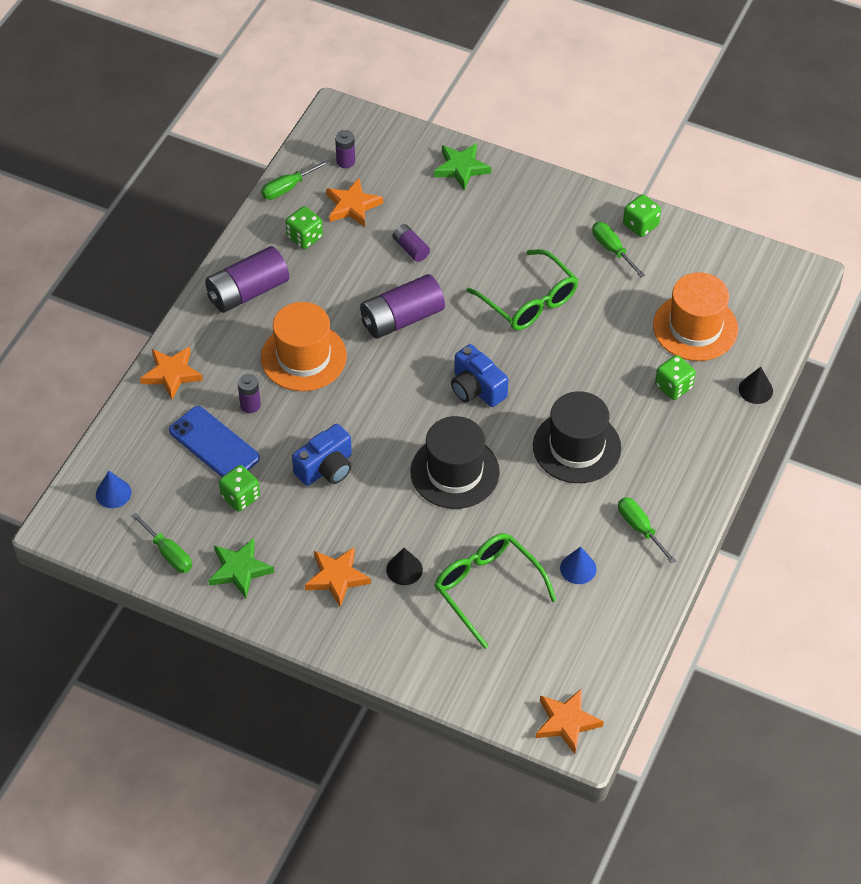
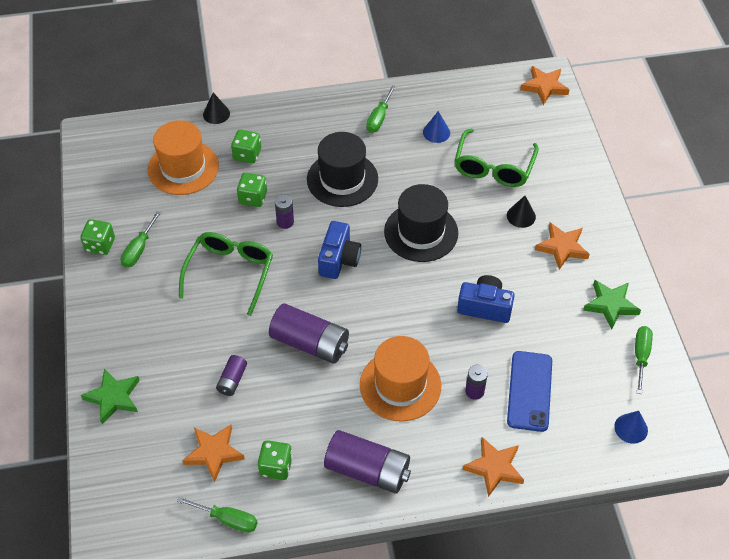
camera: 125 degrees left, 0 degrees up
(240, 497) = (556, 343): green dice -> green dice (253, 198)
(345, 161) = (163, 492): purple battery -> purple battery (285, 222)

